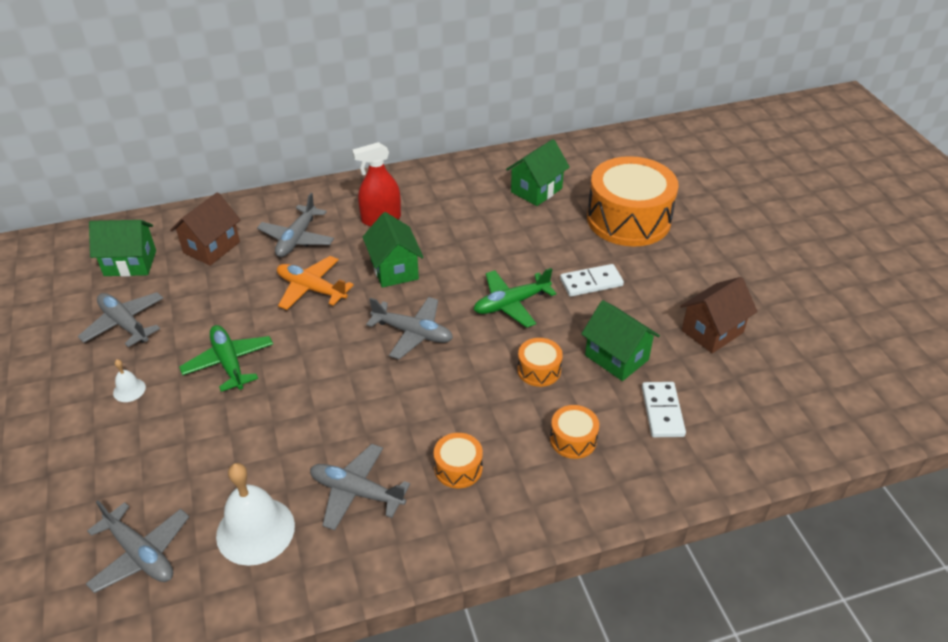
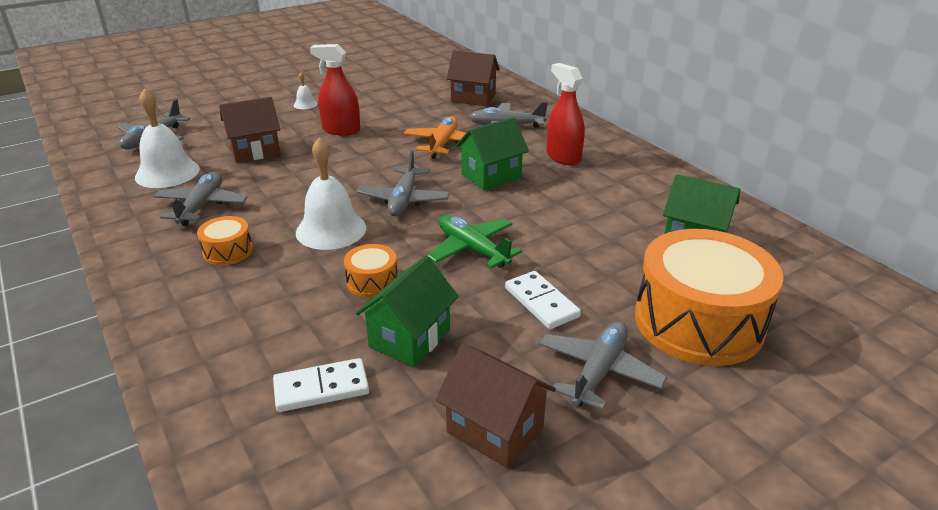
camera: 75 degrees right, 10 degrees down
(125, 324) = (372, 89): grey plane -> grey plane (598, 372)
(130, 263) = (438, 77): green house -> none
(229, 363) = (341, 130): green plane -> red spray bottle
(241, 443) = (255, 151): none -> brown house
(447, 389) = (331, 230): none -> white bell
(573, 439) = (268, 318): orange drum -> none

